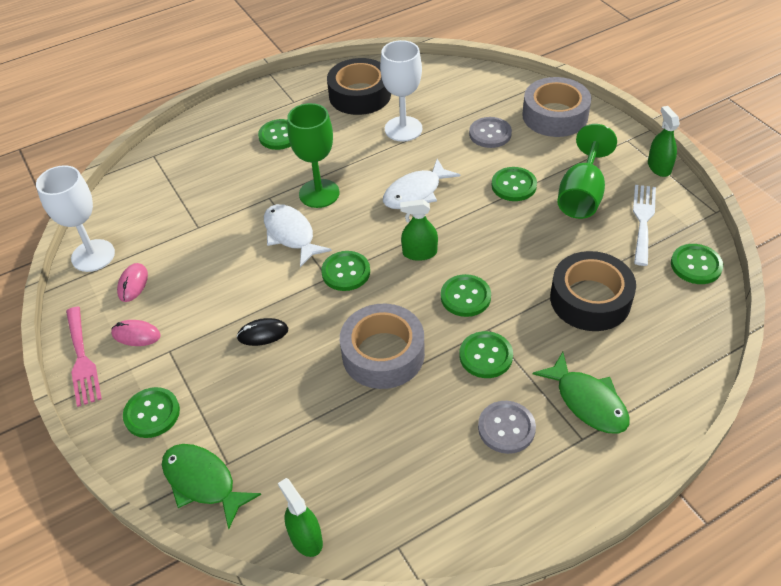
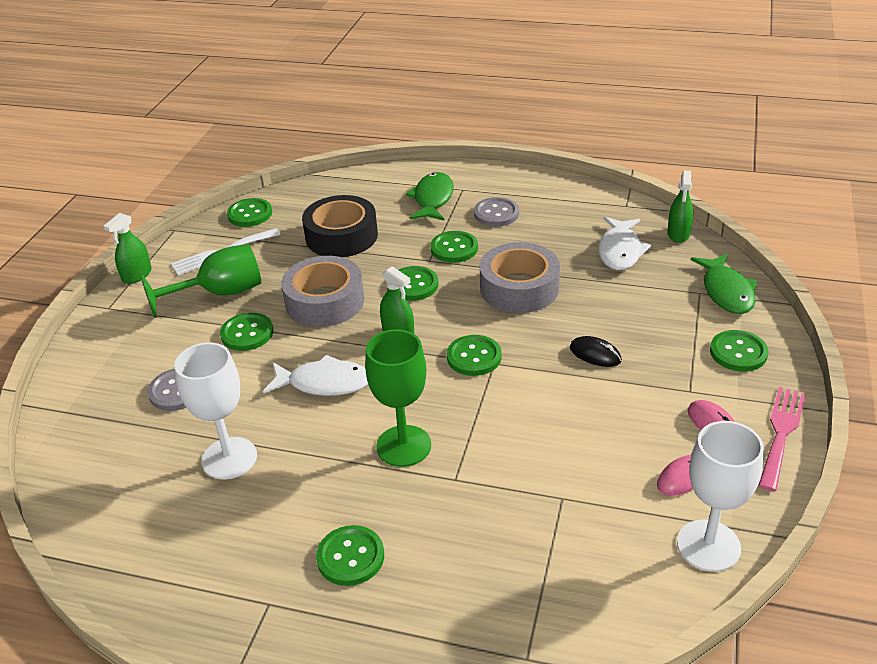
camera: 135 degrees left, 10 degrees down
(291, 235) = (480, 421): white fish -> white fish (620, 251)
(360, 95) = (194, 544): black tape -> none
(555, 116) = (102, 367): grey tape -> grey tape (325, 301)

